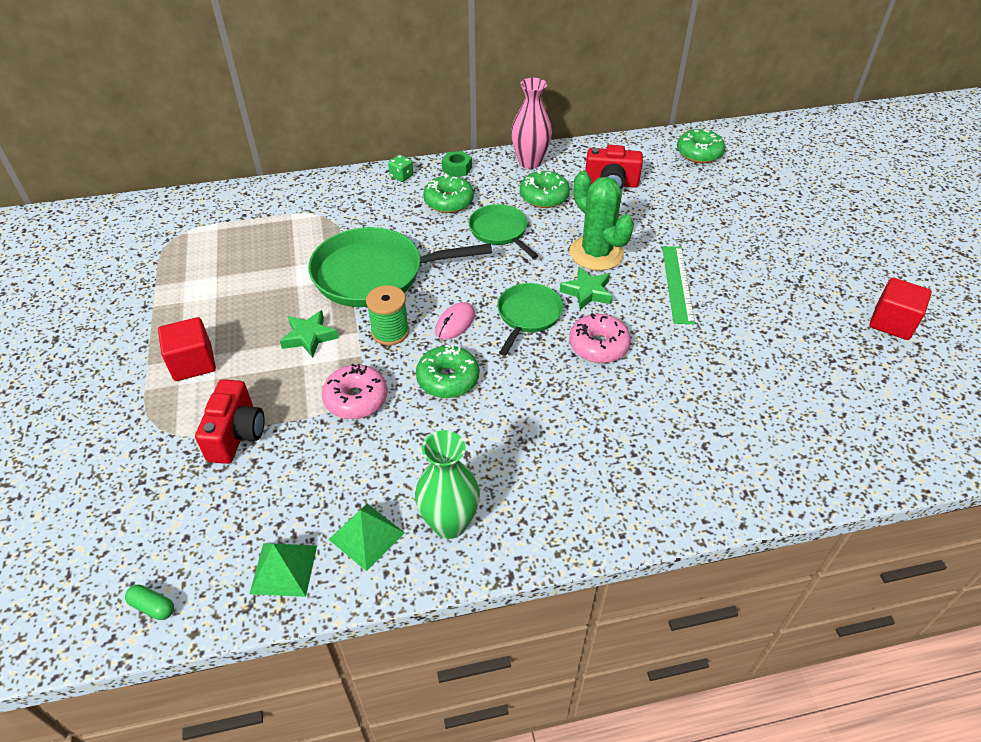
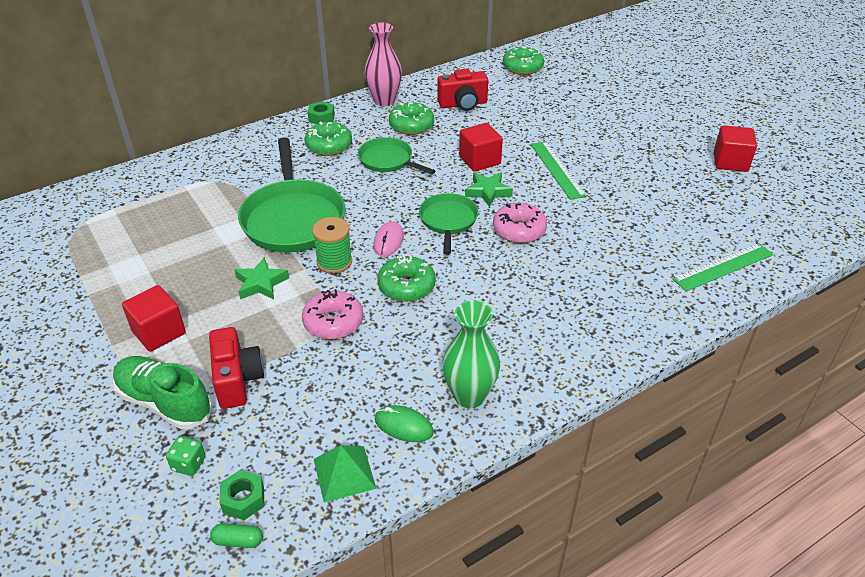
camera: 20 degrees left, 5 degrees down
(162, 438) = (164, 402): none -> green shoe
(179, 564) = (243, 499): none -> green nut
(366, 536) = (403, 426): green pyramid -> green mouse
(374, 274) = (293, 219): green pan -> green pan turned 75 degrees counterclockwise
(401, 176) = (273, 134): green dice -> green dice (188, 464)
(596, 253) = (479, 160): green cactus -> red cube
(815, 453) = (723, 267): none -> green ruler

